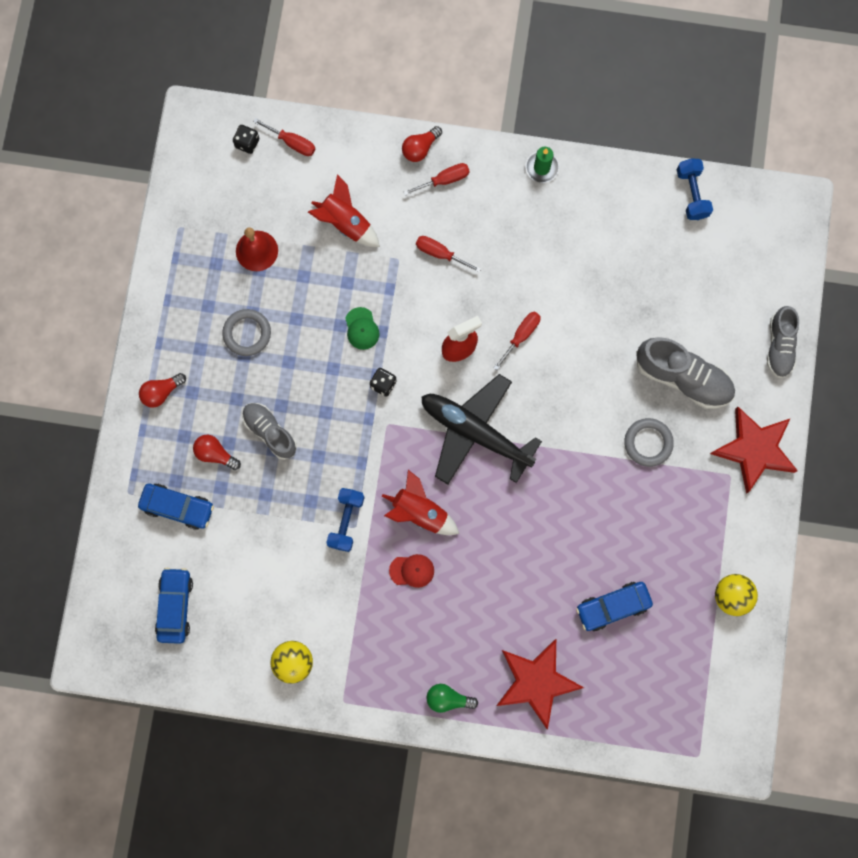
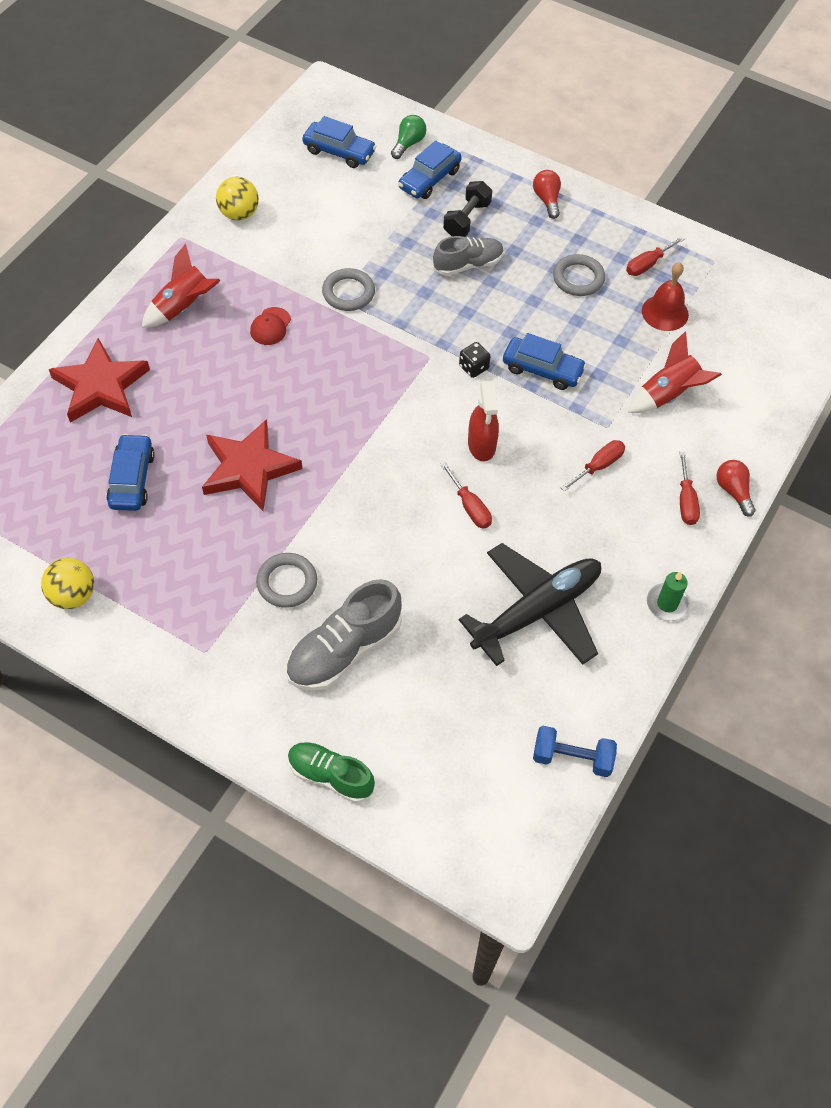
camera: 110 degrees right, 20 degrees down
(215, 454) = (467, 219): red light bulb -> black dumbbell
(247, 143) = (790, 342): black dice -> none
(292, 143) = (778, 379): red screwdriver -> red screwdriver (647, 264)
(346, 521) = (348, 293): blue dumbbell -> grey ring
(362, 328) = (542, 370): green cap -> blue car
(420, 512) = (325, 352): red rocket -> red rocket (183, 307)
(448, 699) = (132, 312): green light bulb -> green light bulb (408, 144)
(474, 432) = (383, 426): black plane -> black plane (537, 611)
(754, 449) = (220, 691): red star -> red star (249, 468)
(779, 346) = (330, 776): grey shoe -> green shoe

